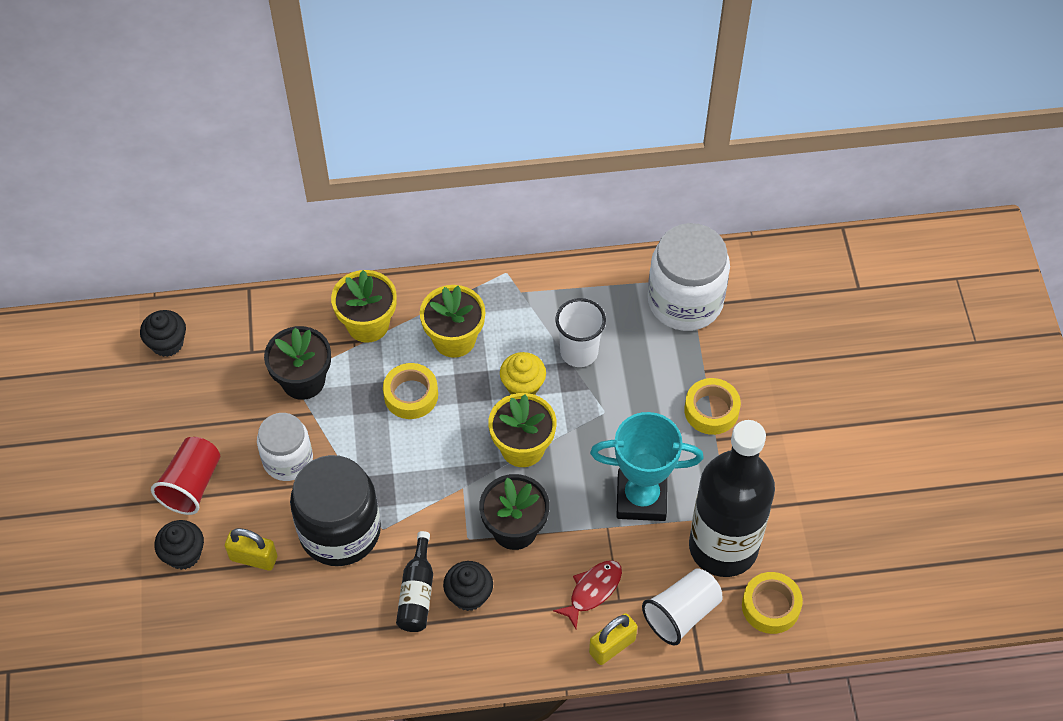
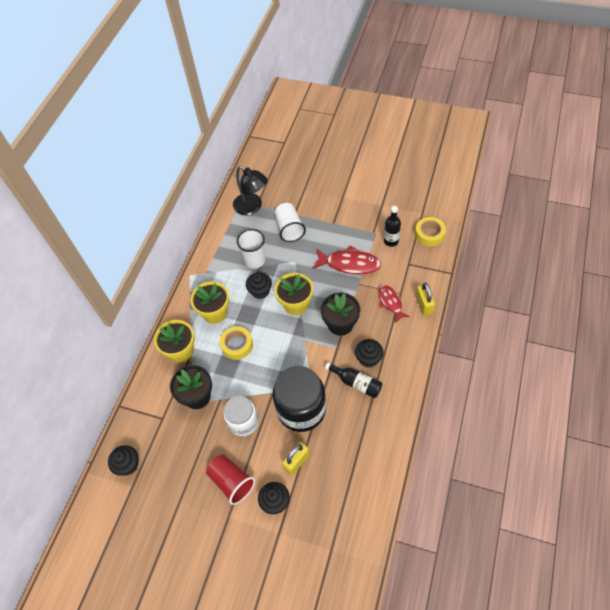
camera: 60 degrees left, 0 degrees up
(523, 385) = (260, 291): yellow cupcake -> black cupcake
(641, 498) = (349, 264): turquoise trophy -> red fish
(681, 614) = (418, 270): white cup -> white cup (289, 228)
(685, 301) = (252, 207): white jar -> black lamp
(711, 410) = (317, 219): yellow tape -> none
(723, 547) = (391, 241): black bottle -> black bottle, size x0.42

